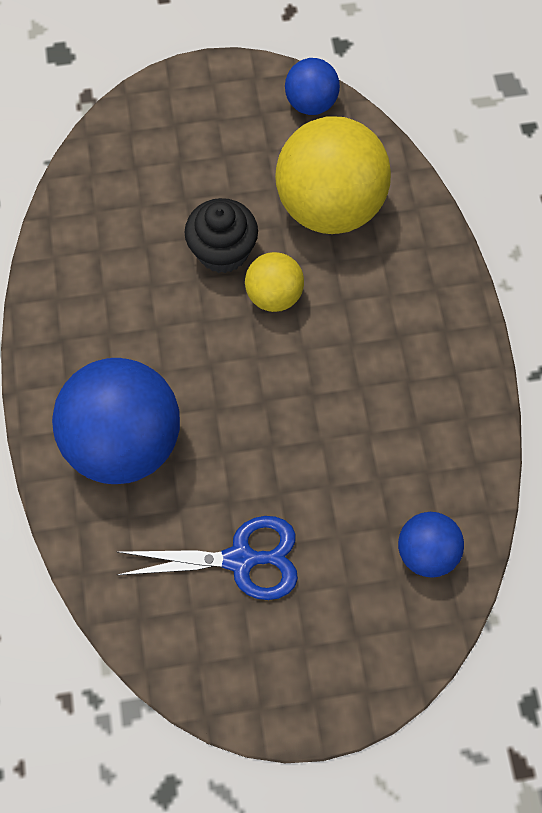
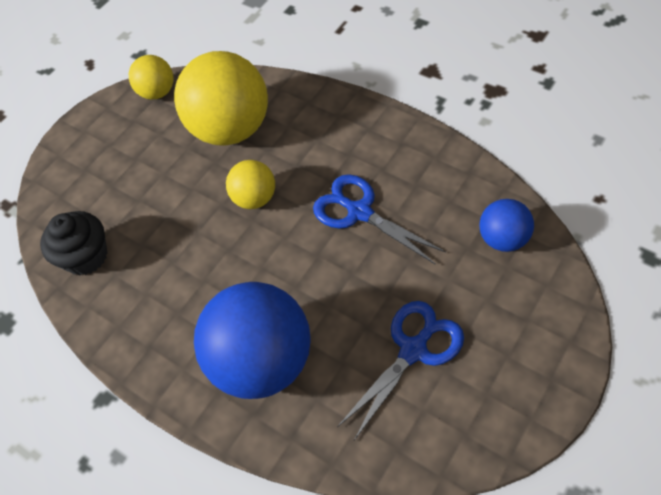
camera: 40 degrees left, 10 degrees down
(223, 251) = (195, 204): black cupcake -> black cupcake (86, 256)
(311, 103) = (157, 92): blue ball -> yellow ball
(341, 399) = (359, 212): none -> blue scissors

